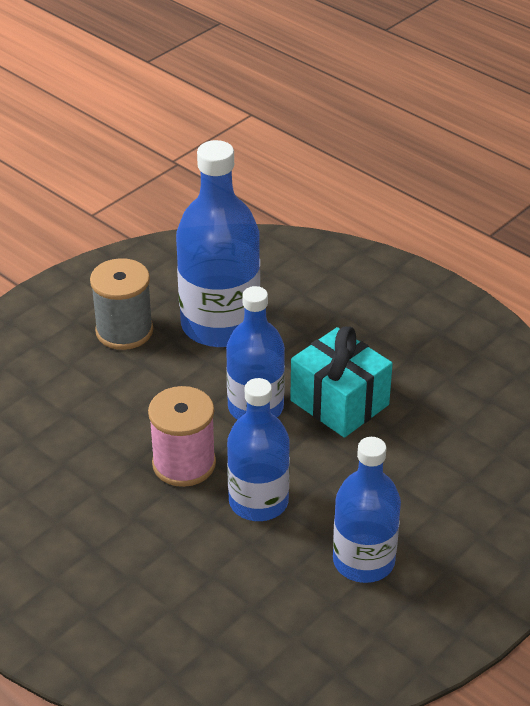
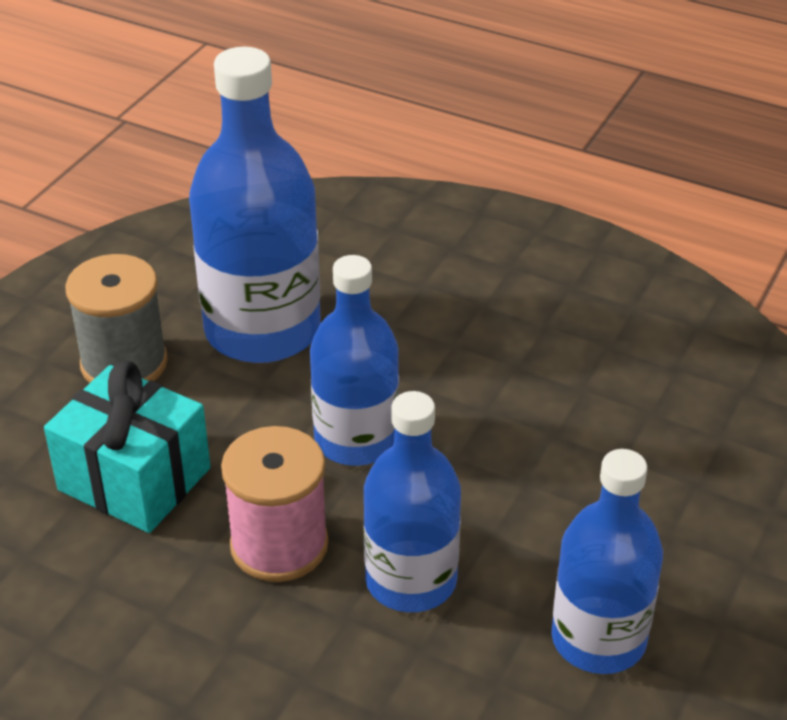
camera: 15 degrees left, 0 degrees up
(339, 402) = (473, 410): turquoise gift -> turquoise gift (134, 479)

